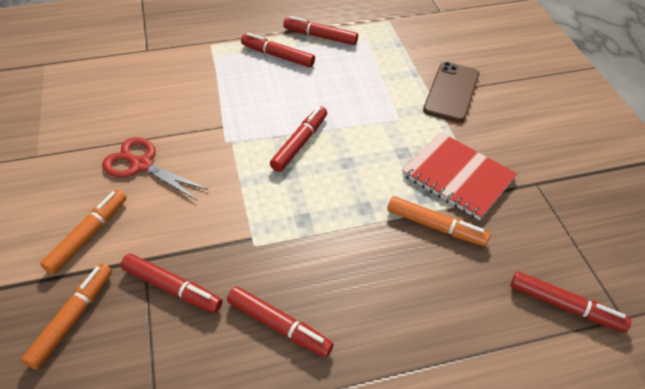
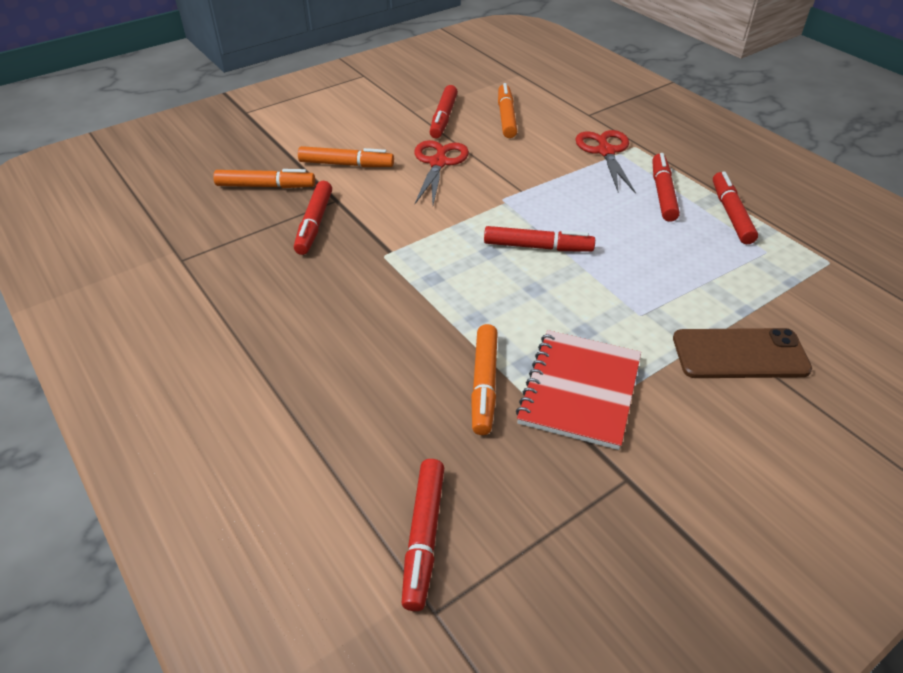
camera: 70 degrees right, 5 degrees down
(106, 97) = (506, 117): none -> orange marker
(206, 62) = (606, 152): none -> red scissors
(279, 326) = (300, 297): red marker -> red marker (443, 118)

